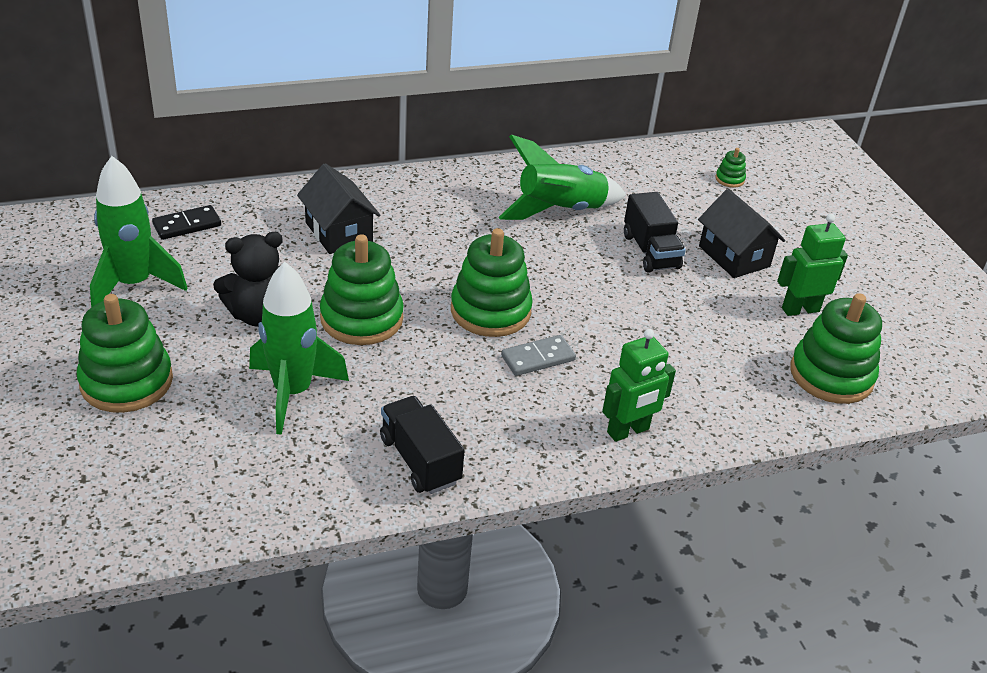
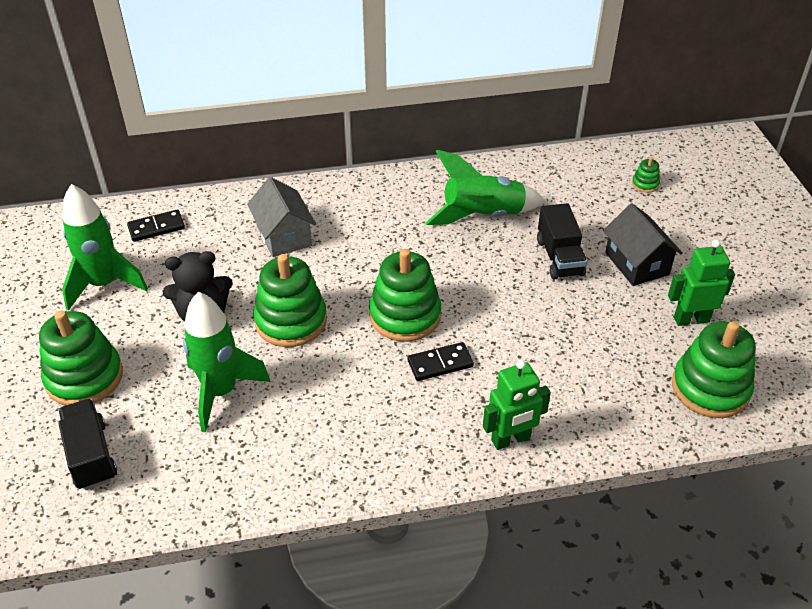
camera: 10 degrees right, 5 degrees up
(339, 232) = (284, 236): black house -> grey house
(420, 460) = (320, 462): black truck -> black truck (91, 456)
(538, 358) = (440, 364): grey domino -> black domino

